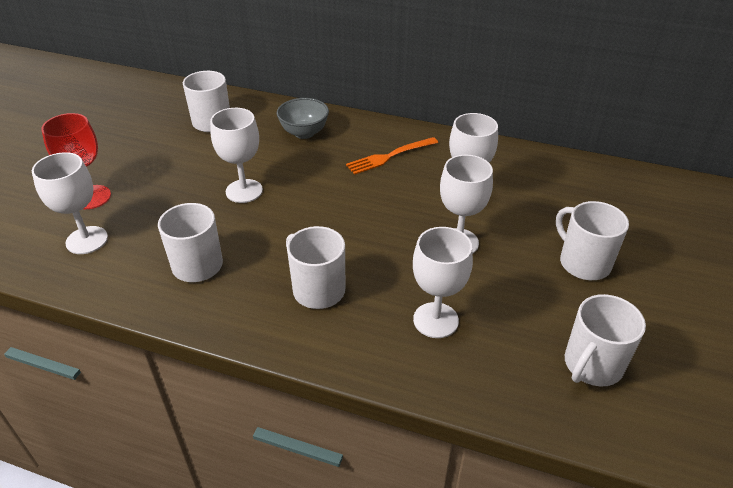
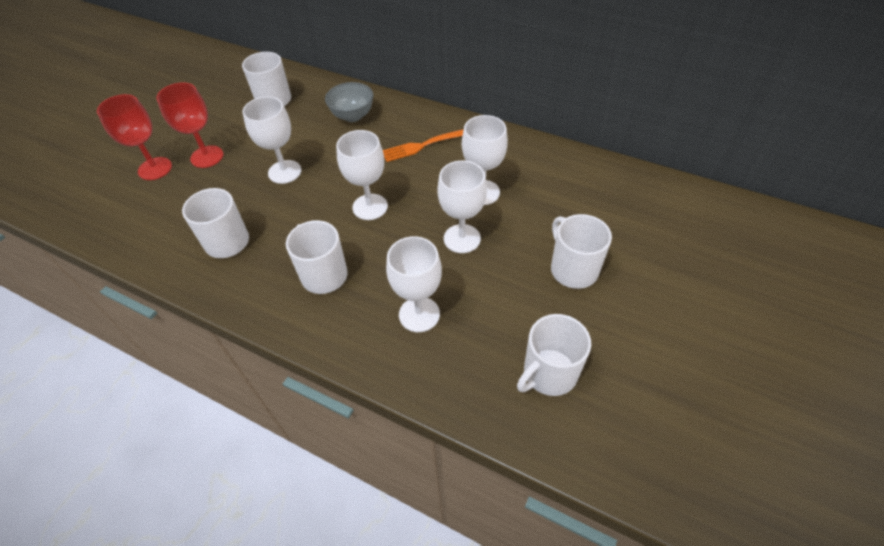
camera: 10 degrees right, 10 degrees up
(87, 240) = (142, 210): white goblet -> white goblet (370, 207)
(150, 181) = (207, 157): none -> red goblet

